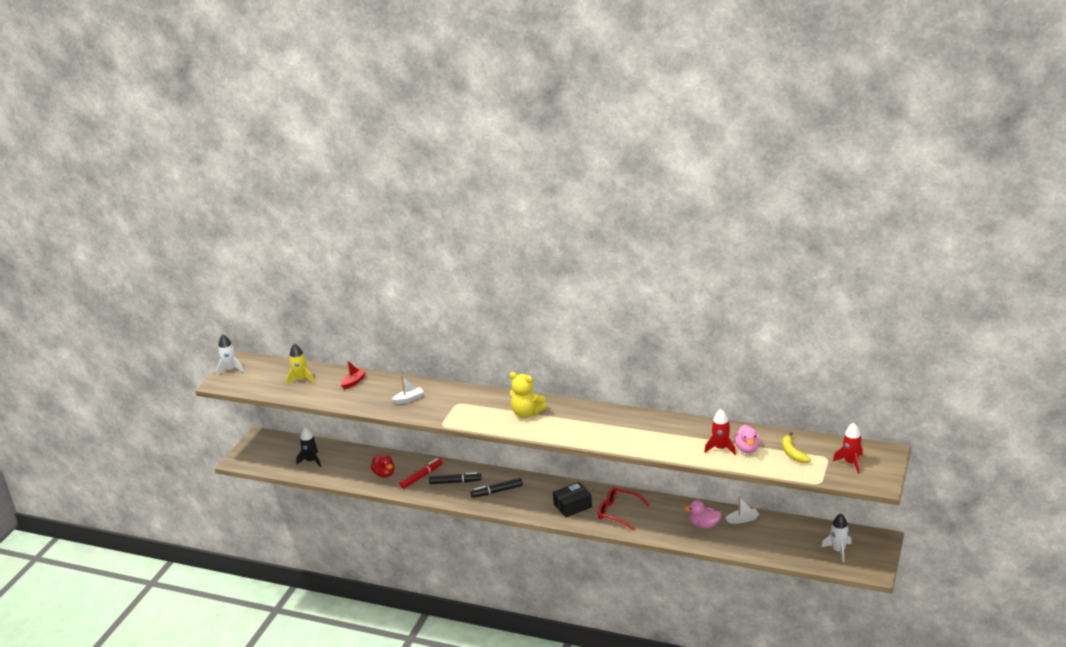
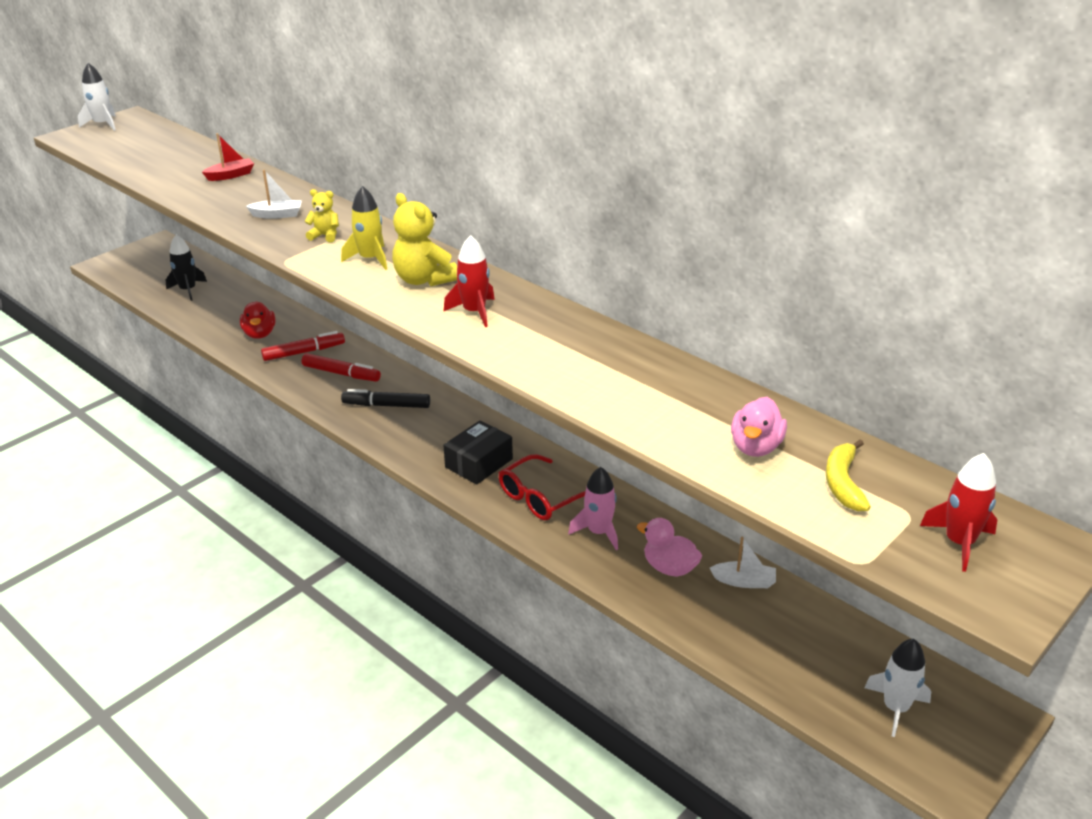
camera: 20 degrees right, 5 degrees up
(301, 379) = (170, 156): yellow rocket -> yellow rocket (370, 259)
(449, 404) = (325, 236): none -> yellow teddy bear
(455, 482) = (341, 373): black marker -> red marker
(572, 506) = (479, 463): black box -> black box turned 45 degrees counterclockwise
(618, 512) = (541, 497): red glasses -> red glasses turned 90 degrees counterclockwise
(659, 520) = (599, 532): none -> pink rocket
(721, 448) = (704, 430): red rocket -> red rocket (474, 312)

